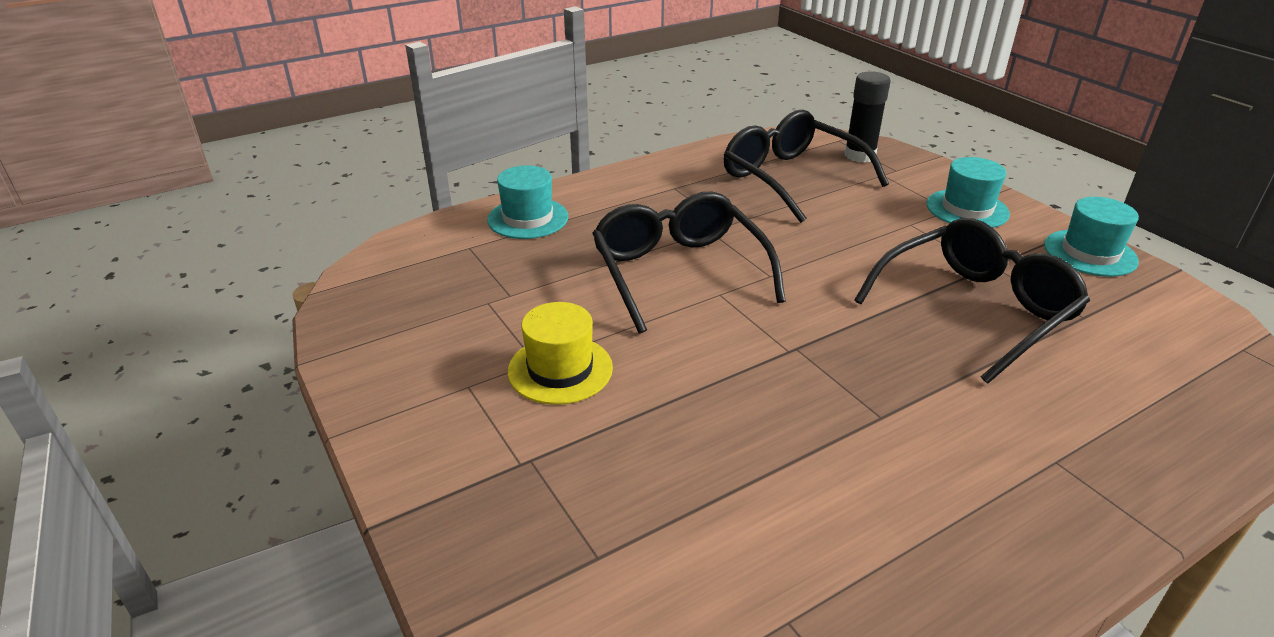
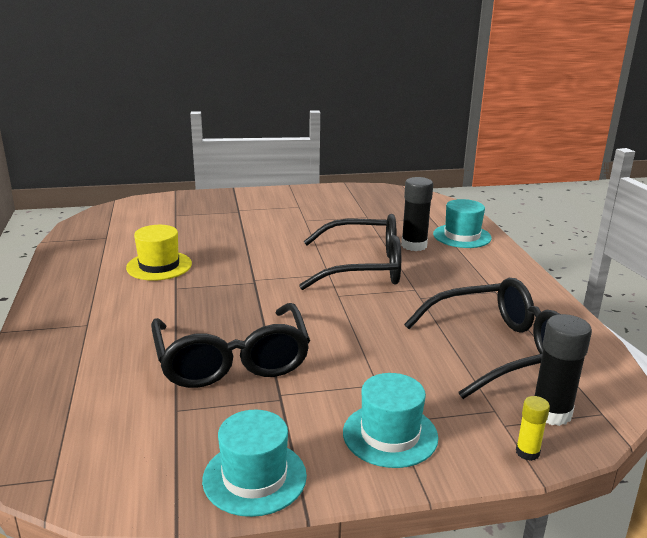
camera: 110 degrees right, 10 degrees down
(560, 369) = (293, 224): yellow hat -> yellow hat (159, 266)
(582, 247) = (414, 245): none -> black glue stick
(917, 161) = (527, 452): none -> yellow glue stick

